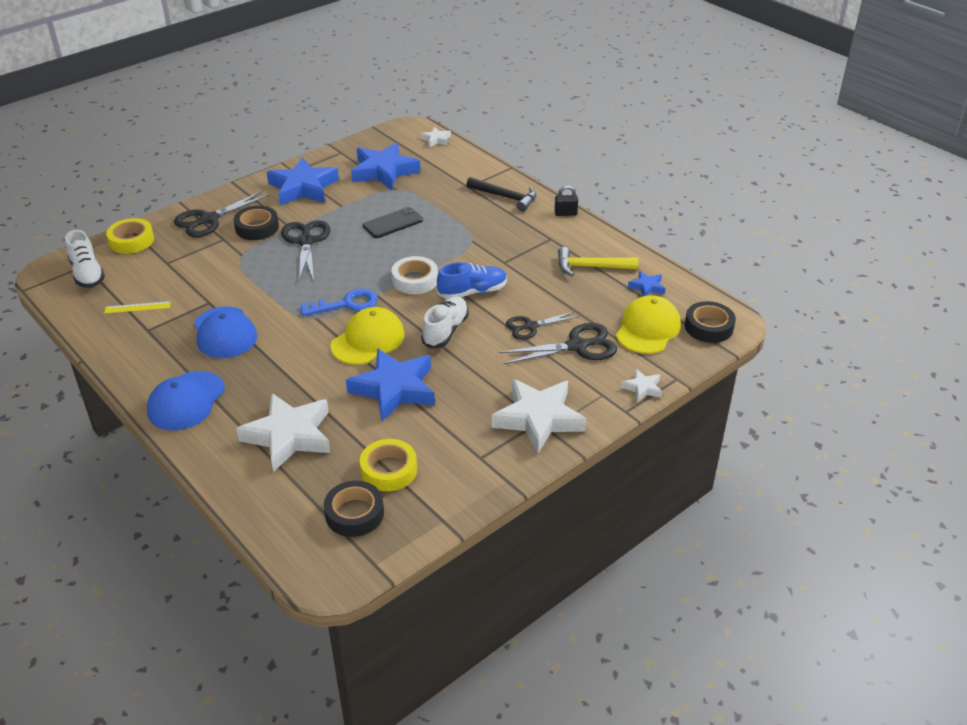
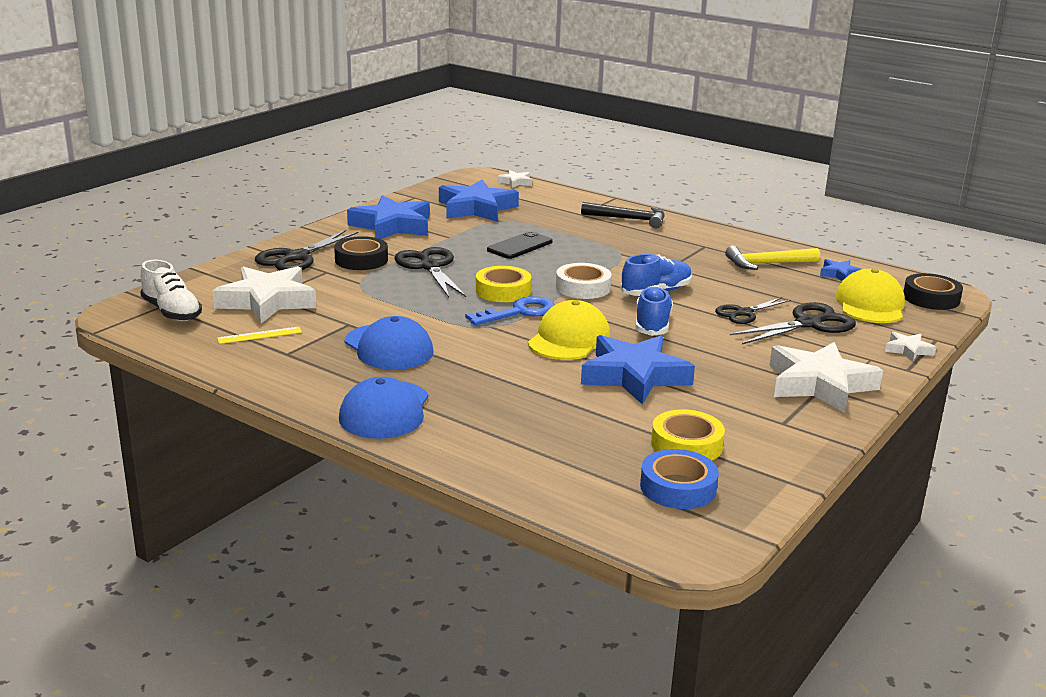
camera: 15 degrees left, 15 degrees down
(131, 241) = (210, 281): yellow tape -> yellow tape (503, 291)
(289, 436) = (540, 428): white star -> white star (267, 301)
(354, 513) = (678, 487): black tape -> blue tape
(445, 331) = (652, 324): white shoe -> blue shoe
(565, 213) = (704, 227): black padlock -> none

